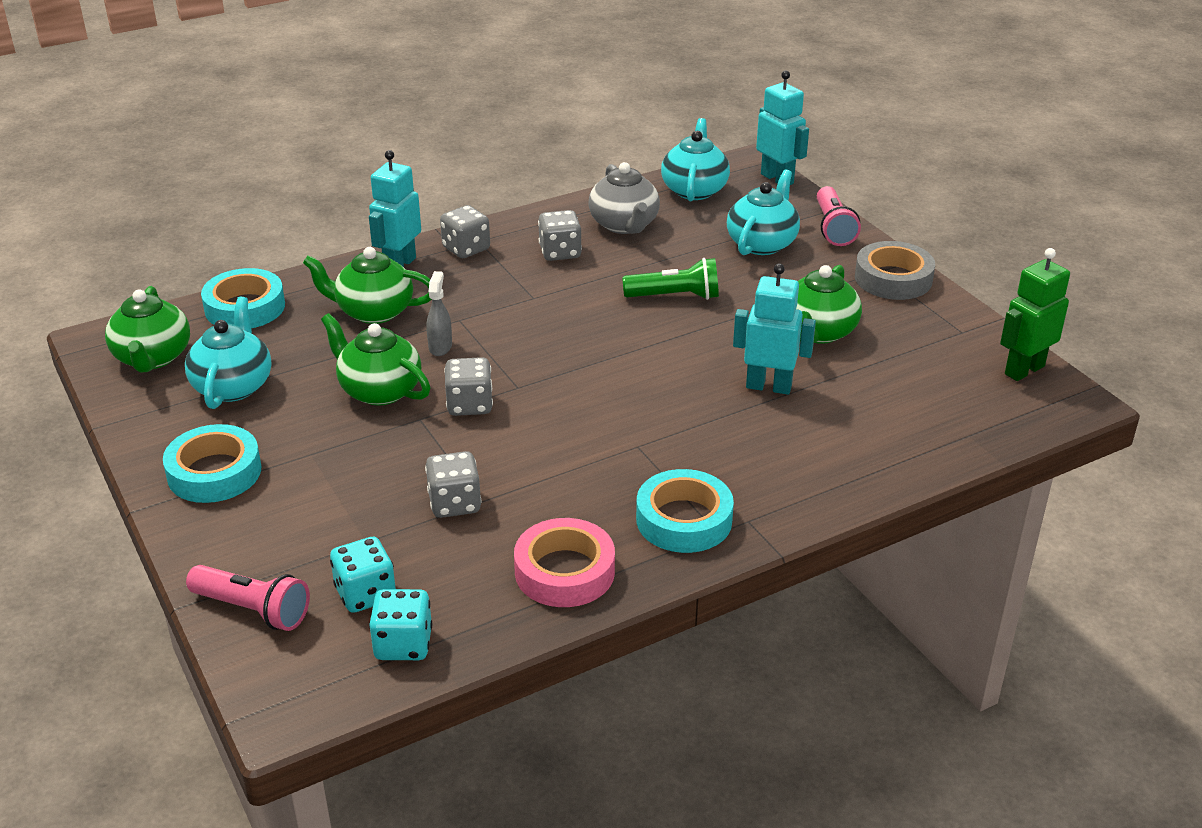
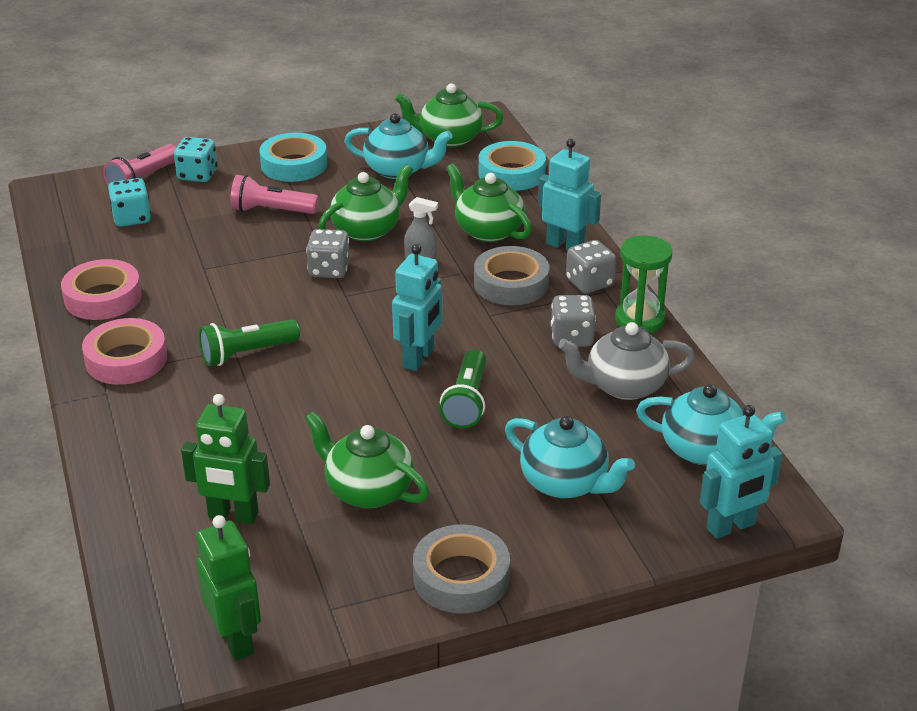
camera: 100 degrees right, 0 degrees up
(373, 311) = (488, 231): green teapot -> green teapot turned 60 degrees counterclockwise
(403, 644) = (75, 230): turquoise dice -> turquoise dice (197, 175)
(455, 503) = (206, 256): grey dice -> none
(475, 290) = (511, 283): none -> grey tape
(522, 222) = (639, 320): none -> green hourglass
(644, 435) = (247, 353): none -> green flashlight
(684, 520) = (126, 359): turquoise tape -> pink tape
(769, 386) = (286, 437): turquoise robot -> turquoise robot (419, 358)
(833, 228) = (593, 551): pink flashlight -> pink flashlight (271, 211)
(888, 398) = (233, 515): none -> green robot

